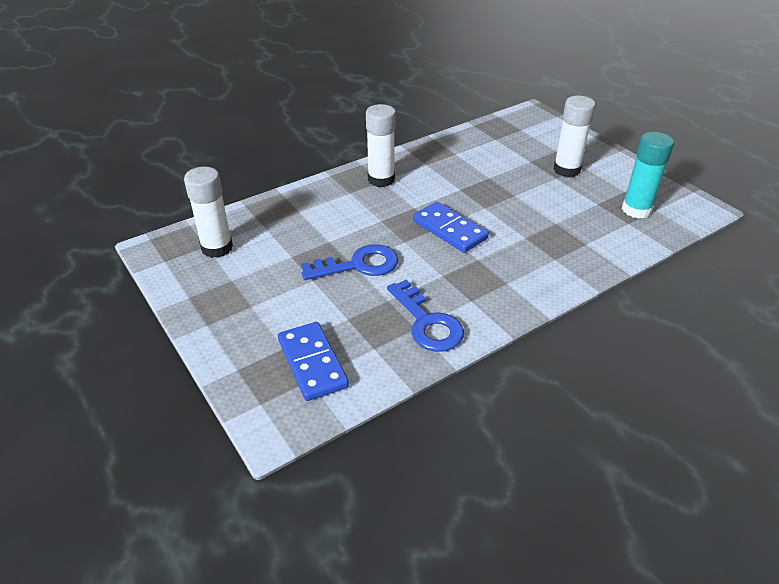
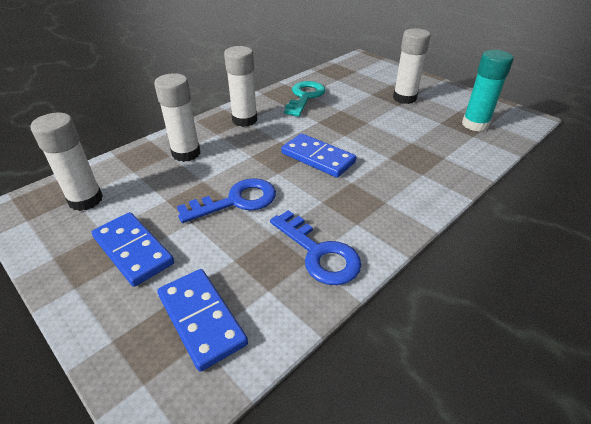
camera: 10 degrees left, 0 degrees up
(258, 299) = (133, 250): none -> blue domino
(315, 211) = (186, 153): none -> white glue stick
(453, 157) = (305, 97): none -> turquoise key

